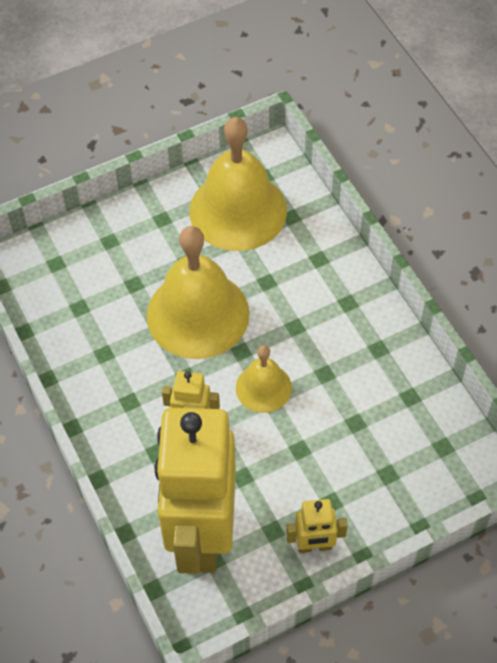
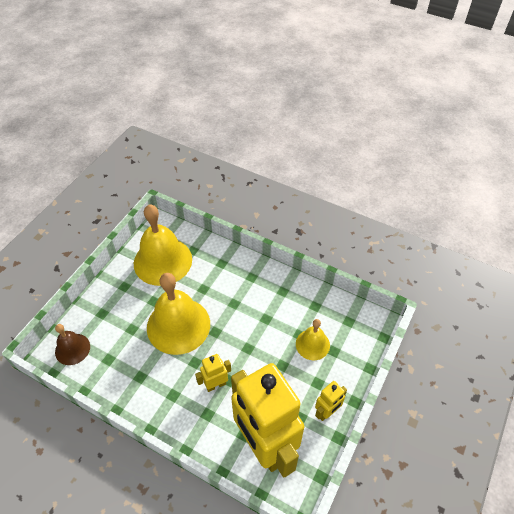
camera: 35 degrees left, 5 degrees down
(44, 268) = (72, 349): none -> brown bell
(263, 387) = (240, 344): yellow bell -> yellow bell (312, 344)

